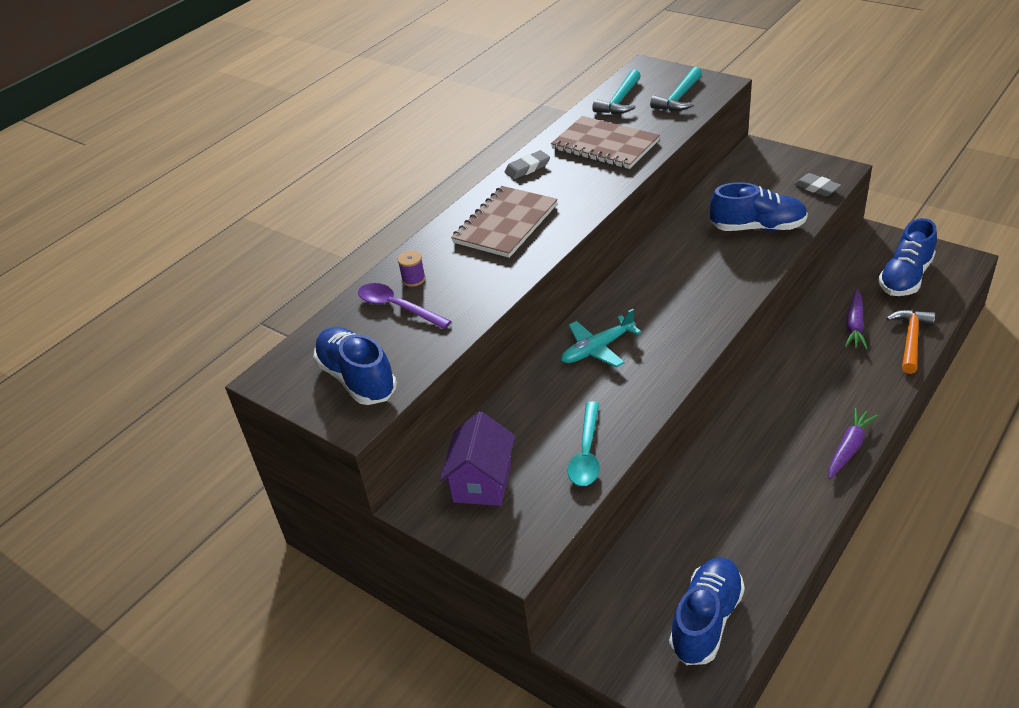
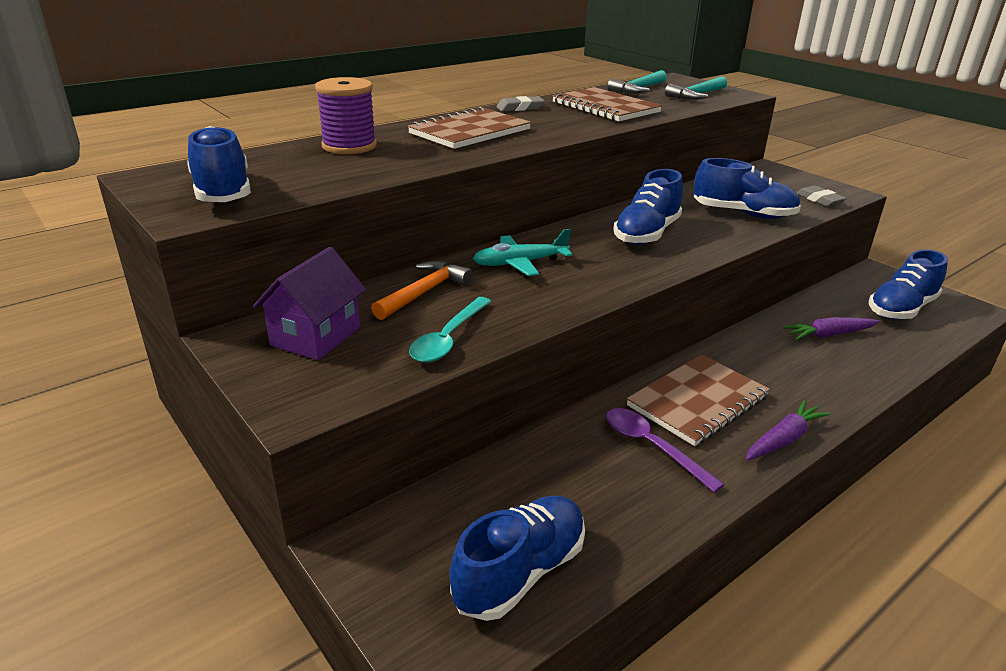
camera: 10 degrees right, 10 degrees down
(397, 307) = (315, 158): purple spoon -> purple spoon (652, 447)
(413, 279) = (349, 146): purple spool -> purple spool, size x2.11
(686, 279) = (646, 234): none -> blue shoe
(773, 430) = (697, 401): none -> brown notebook
(854, 326) = (829, 335): purple carrot -> purple carrot turned 45 degrees clockwise
(910, 340) = (892, 360): orange hammer -> orange hammer (424, 292)

